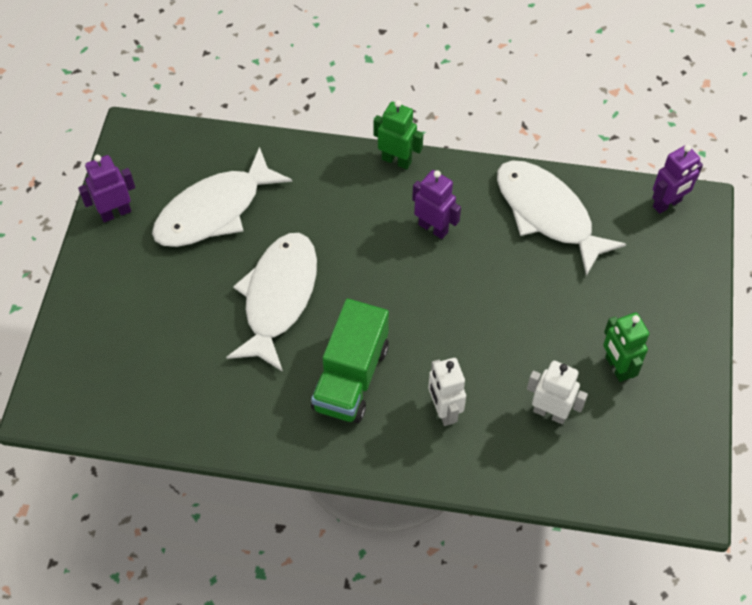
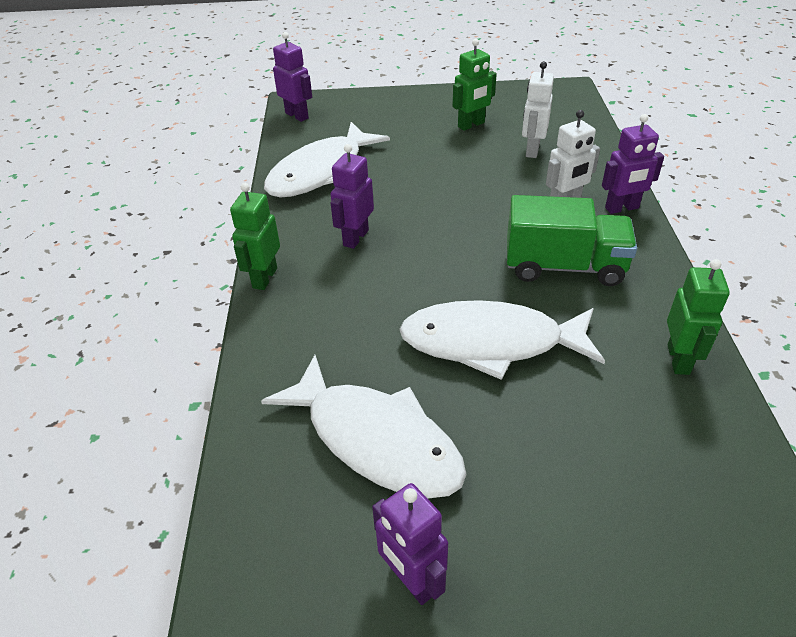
camera: 100 degrees left, 15 degrees down
(220, 419) = (679, 359): none -> green robot
(423, 460) = (622, 208): none -> purple robot

